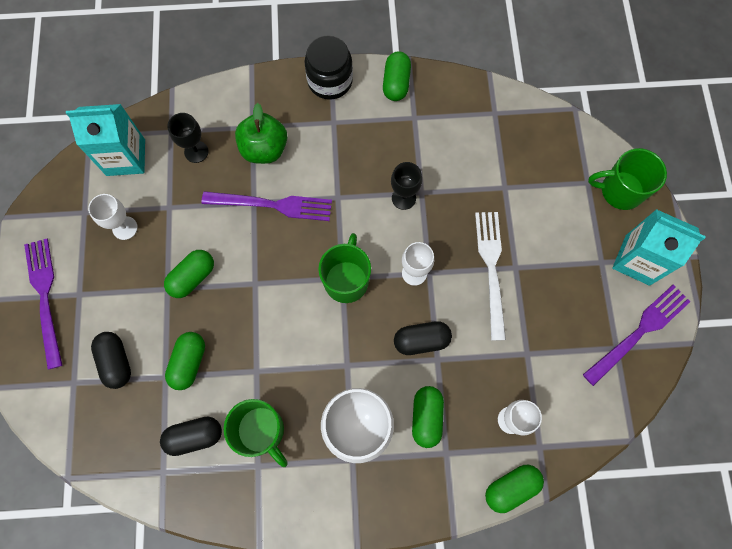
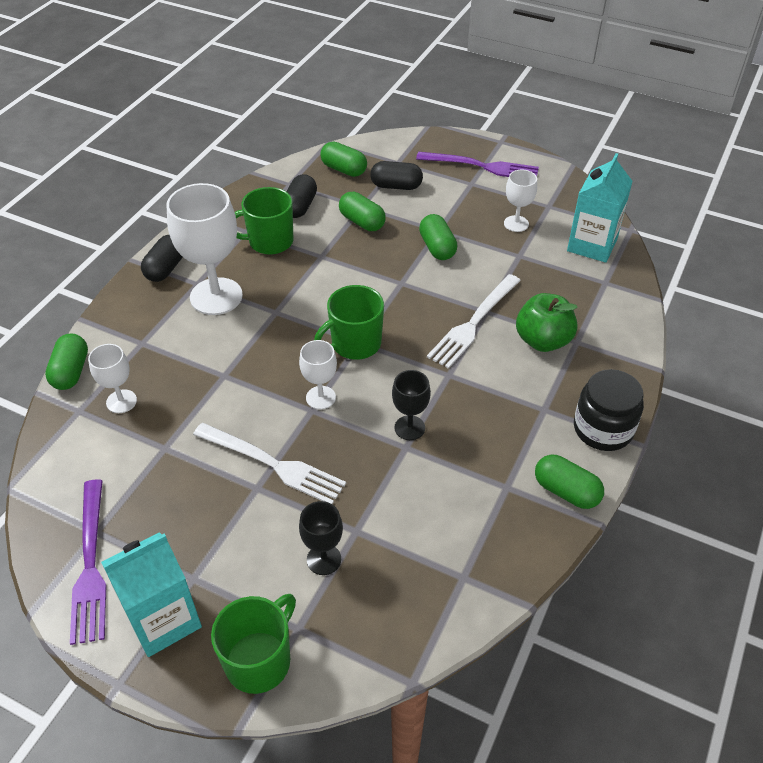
camera: 120 degrees right, 25 degrees down
(196, 152) = (570, 291): black goblet -> black goblet (324, 559)
(274, 205) = (473, 324): purple fork -> white fork
(346, 280) = (354, 344): green mug -> green mug turned 105 degrees clockwise
(421, 340) = (251, 372): black capsule -> black capsule (165, 268)
(426, 417) = (182, 343): green capsule -> green capsule (344, 169)

